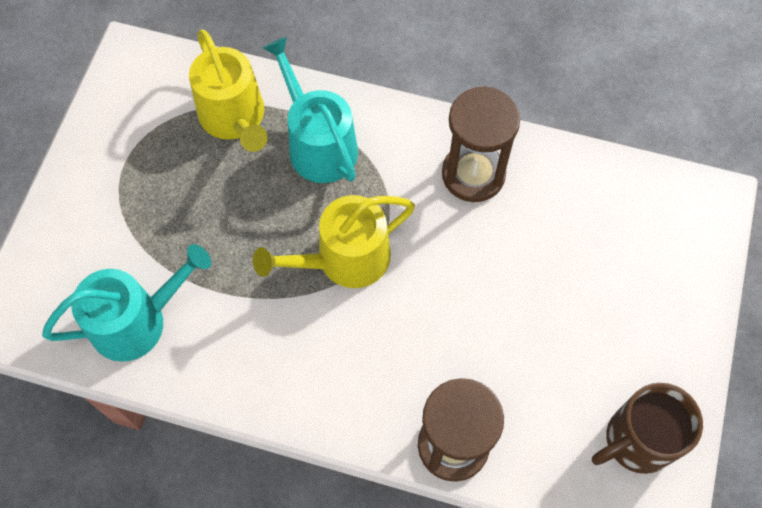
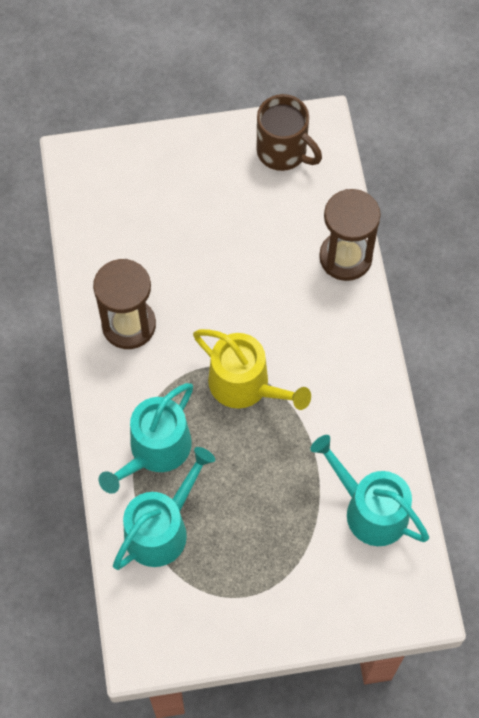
camera: 115 degrees left, 0 degrees up
(235, 118) = (161, 529): yellow watering can -> turquoise watering can

